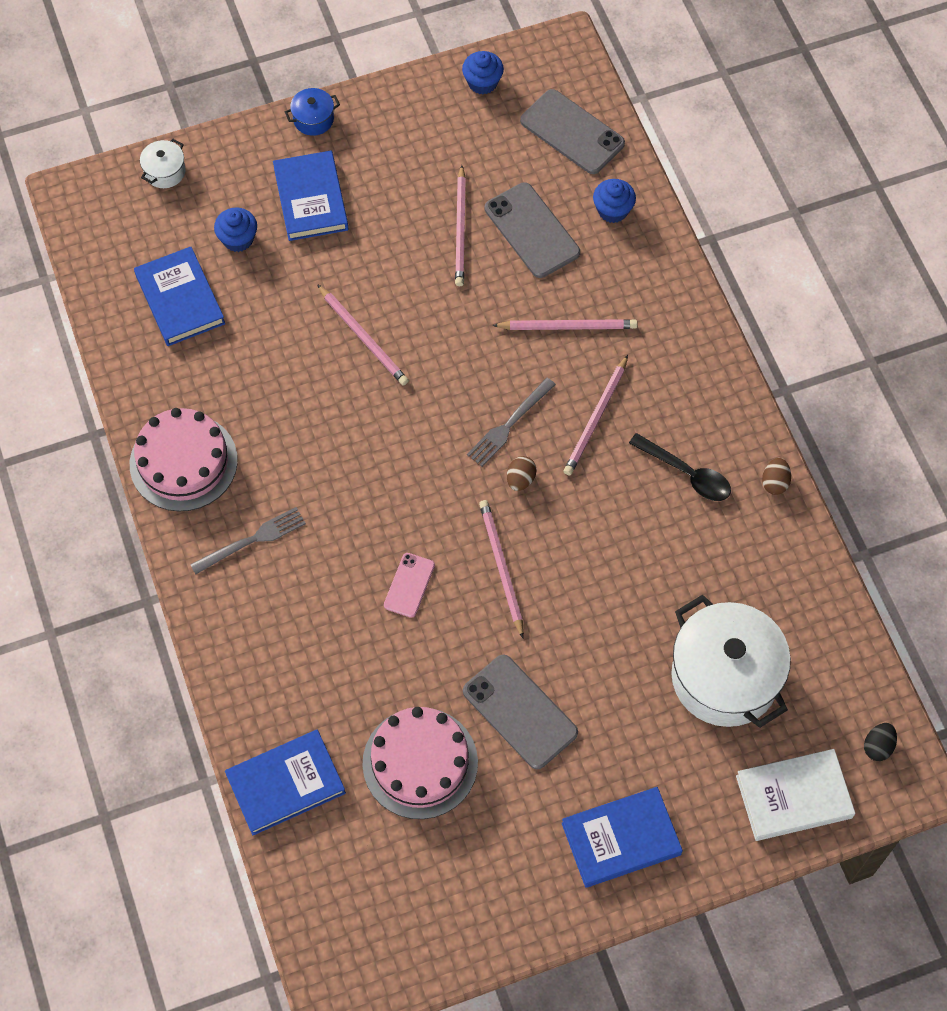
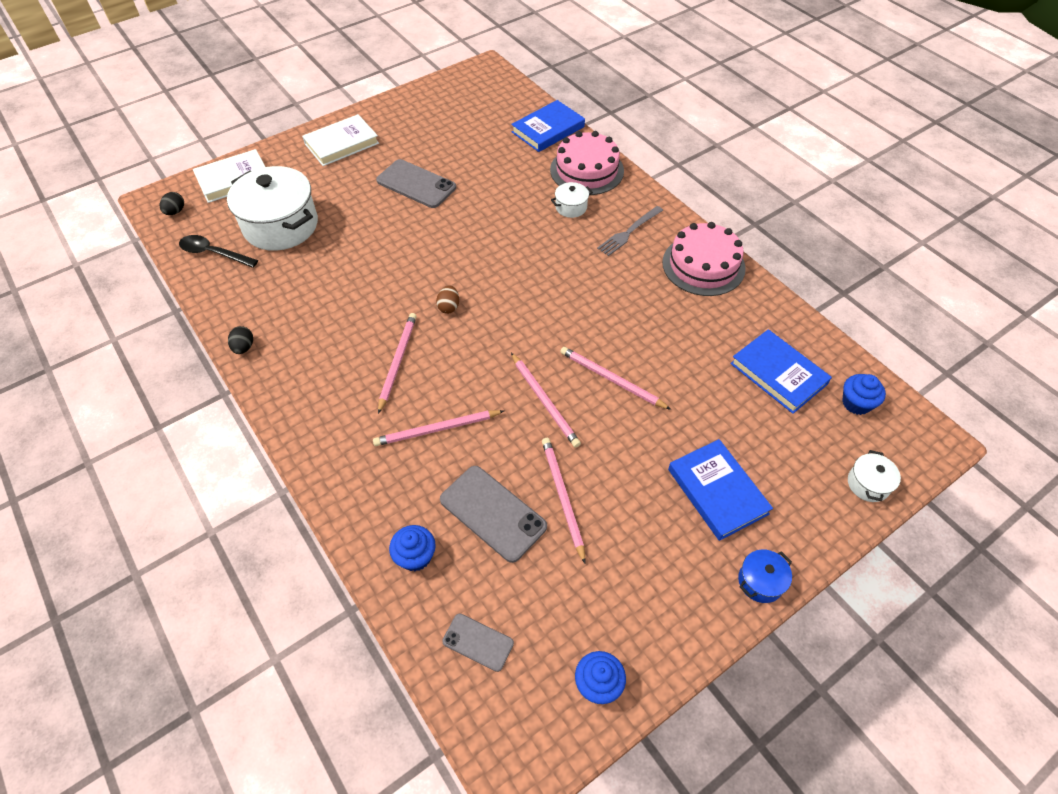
camera: 165 degrees right, 10 degrees down
(238, 239) = (762, 436): blue cupcake -> blue cupcake (856, 403)
(312, 606) = (571, 207): none -> white pot
(409, 585) = (510, 230): pink phone -> none
(420, 763) = (472, 152): pink cake -> pink cake (587, 170)
(501, 567) = (448, 252): pink pencil -> pink pencil (544, 401)
(509, 424) = (468, 342): grey fork -> none
(572, 132) = (478, 642): grey phone -> grey phone, size x0.57
(621, 839) = (341, 143): blue book -> white book
(687, 474) = (317, 338): black spoon -> black spoon (213, 253)
(774, 482) = (244, 347): brown egg -> black egg

